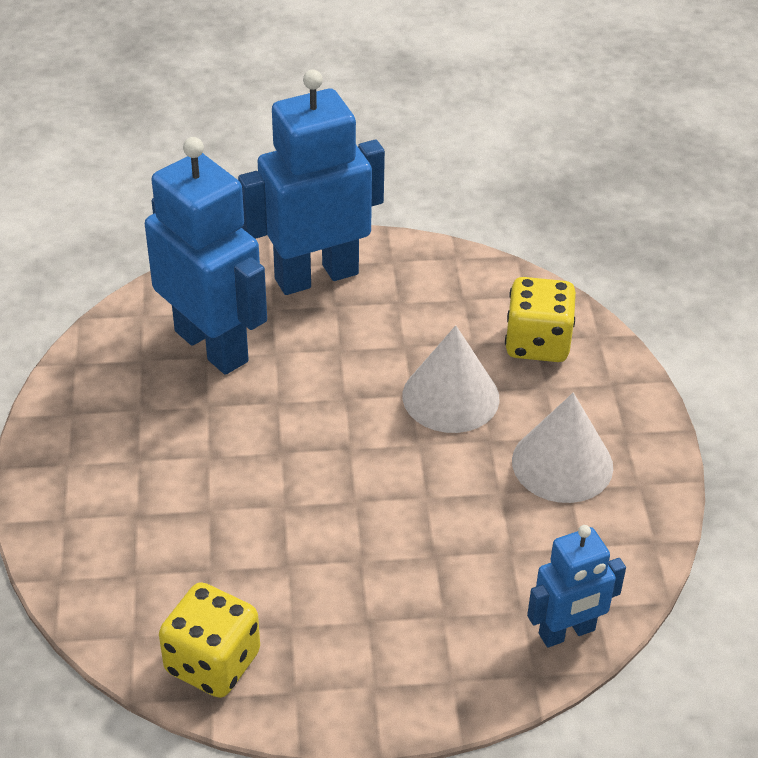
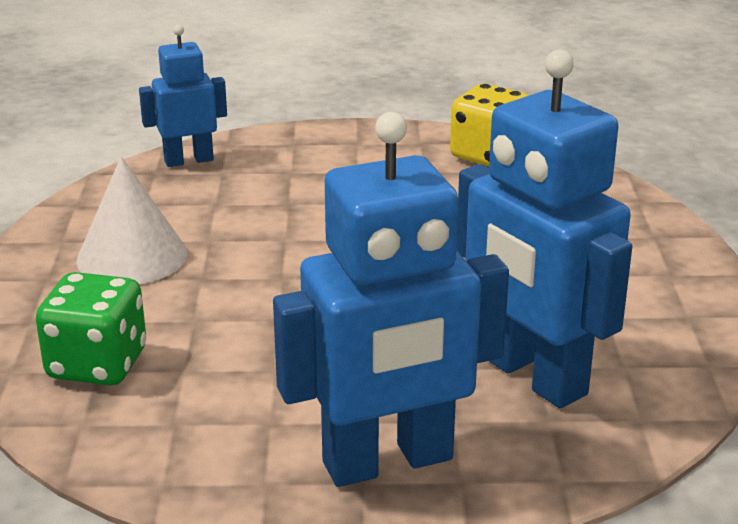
camera: 175 degrees left, 15 degrees down
(450, 397) = (232, 314): white cone -> none
(537, 343) = (97, 364): yellow dice -> green dice

